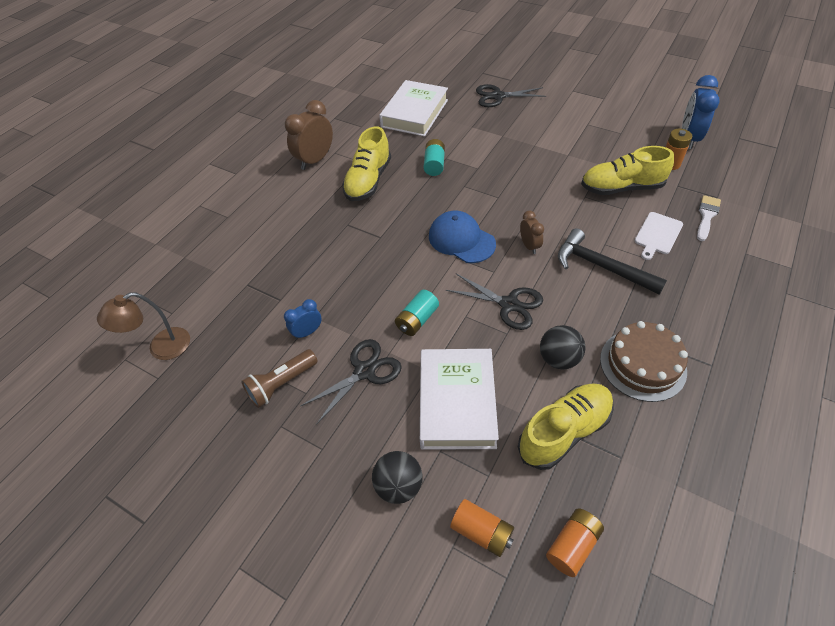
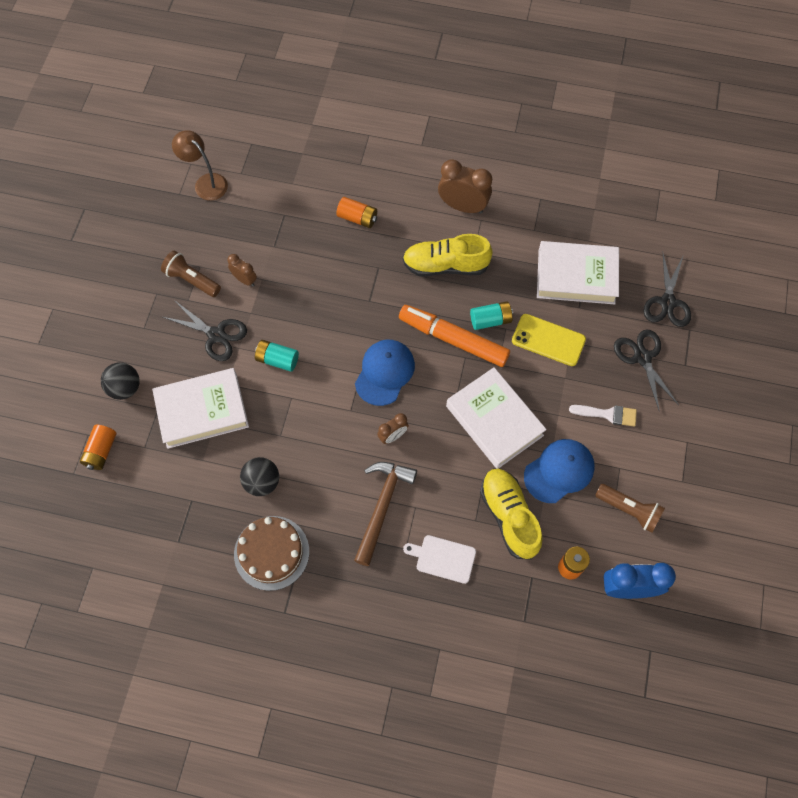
camera: 70 degrees right, 15 degrees up
(307, 332) = (245, 280): blue clock -> brown clock
(444, 189) = (453, 339): none -> orange marker
(465, 137) = (548, 340): none -> yellow phone
(509, 304) = (313, 431): black scissors -> black scissors (667, 302)
(530, 180) = (494, 420): none -> white book
(564, 431) = (192, 496): yellow shoe -> none
(572, 545) = (102, 513): orange battery -> orange battery (357, 218)
(584, 153) = (559, 471): none -> blue cap
(601, 266) = (382, 506): black hammer -> brown hammer
(623, 126) = (629, 510): none -> brown flashlight
(706, 216) = (488, 609): white brush -> white brush (607, 414)

